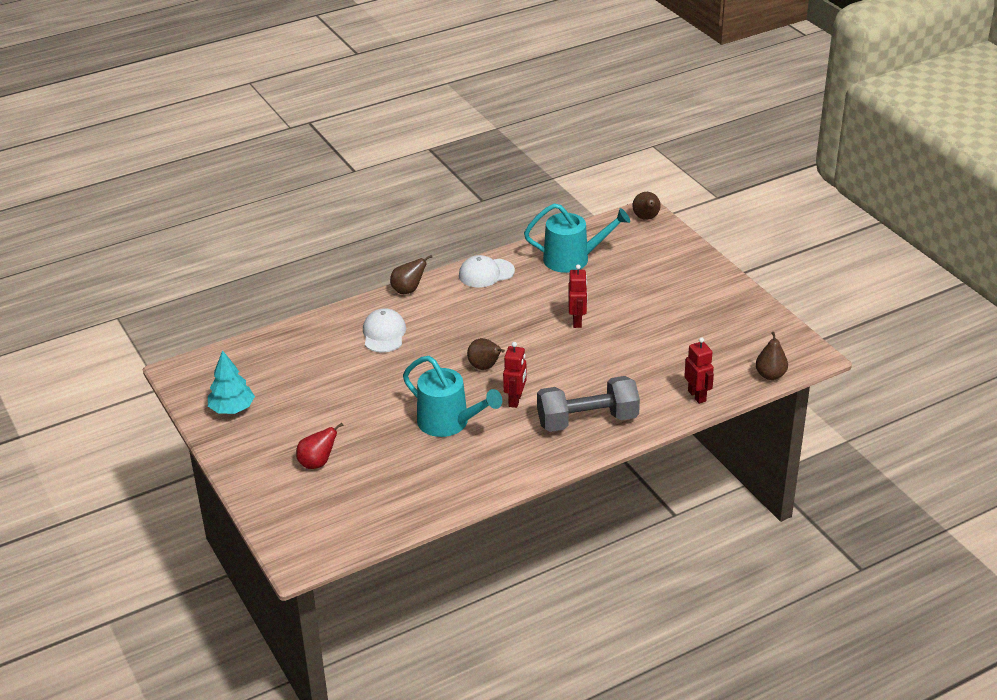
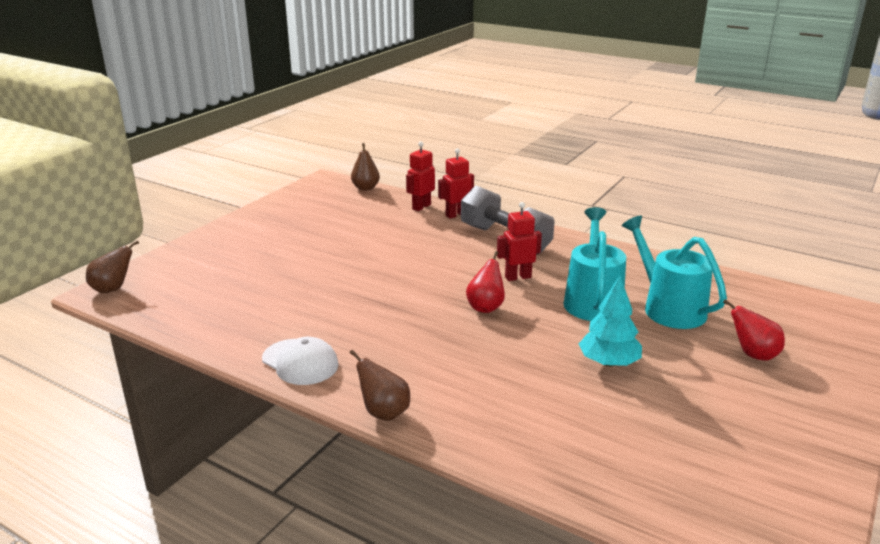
camera: 120 degrees left, 10 degrees down
(232, 409) = (779, 463): turquoise tree -> turquoise tree (608, 363)
(384, 334) = (496, 396): white cap -> none
(485, 367) = (486, 307): brown pear -> red pear
(572, 259) = (231, 312): turquoise watering can -> turquoise watering can (669, 308)
(577, 321) = (357, 279): red robot -> red robot (456, 215)

